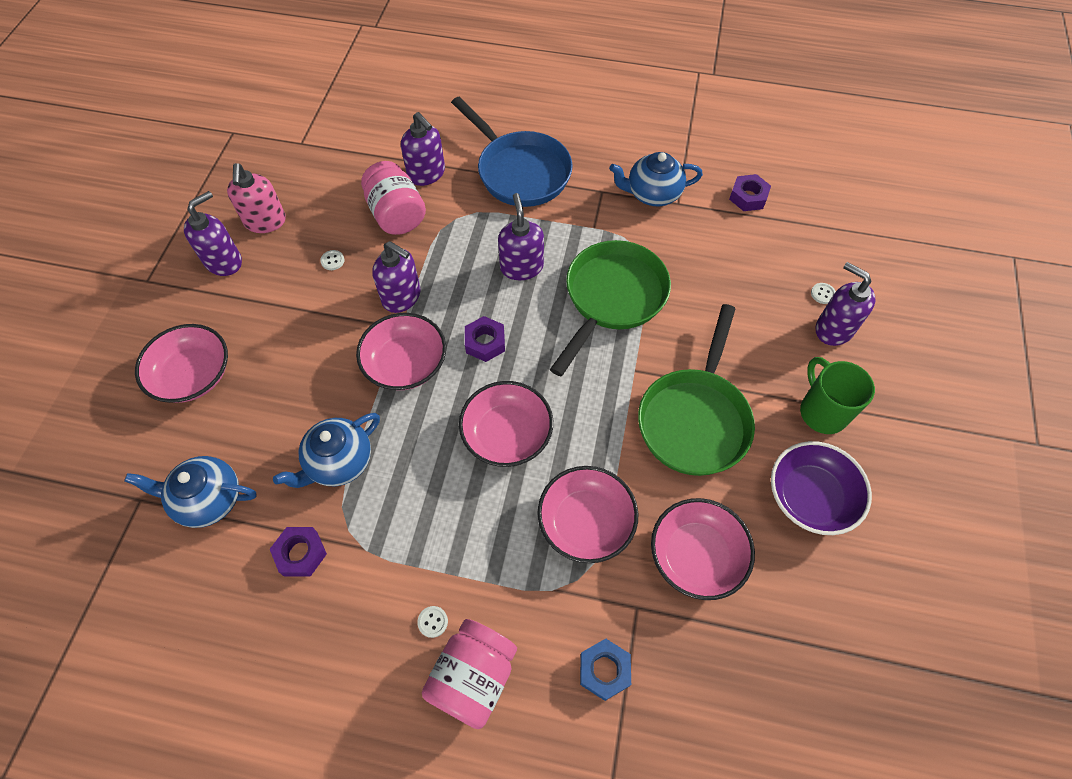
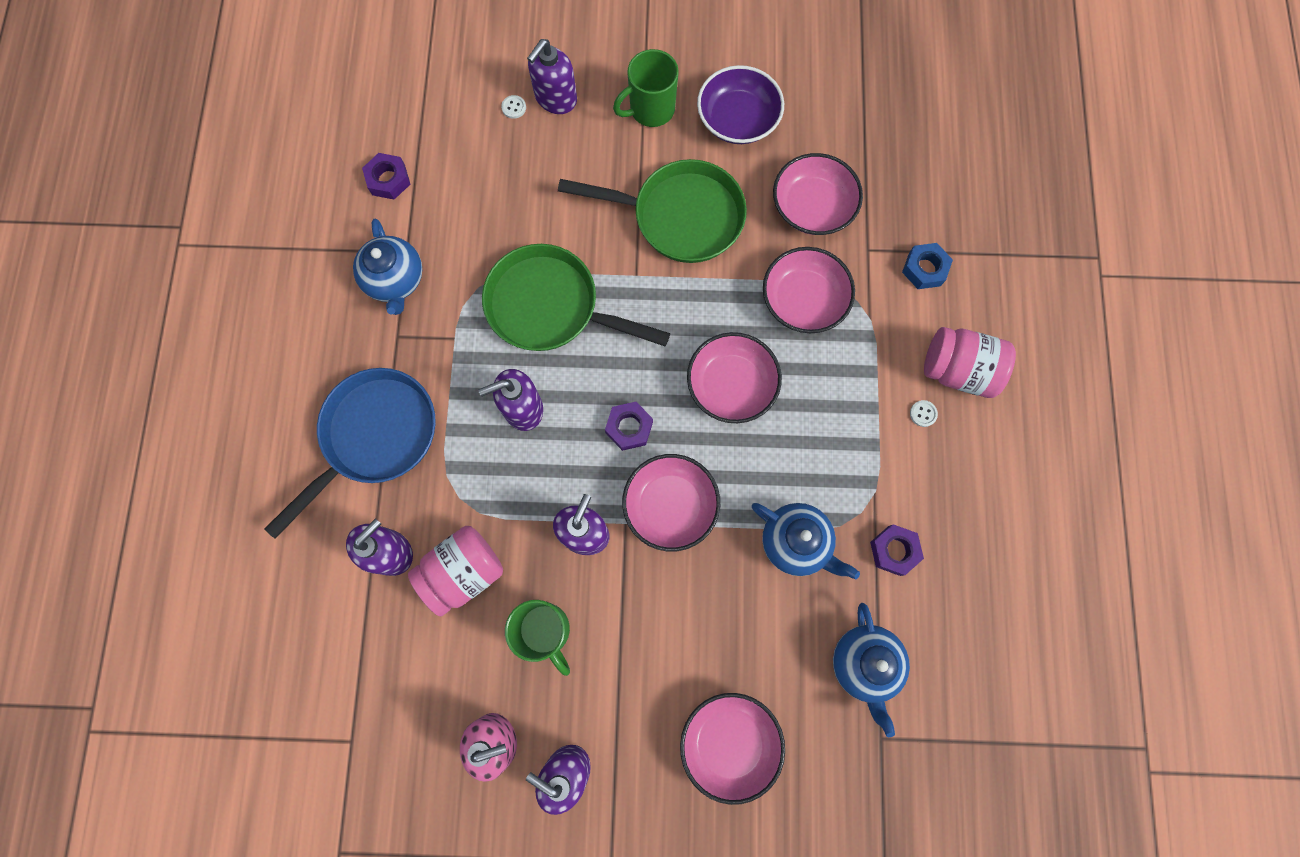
camera: 100 degrees left, 15 degrees up
(332, 261) = (545, 631): white button -> green mug

